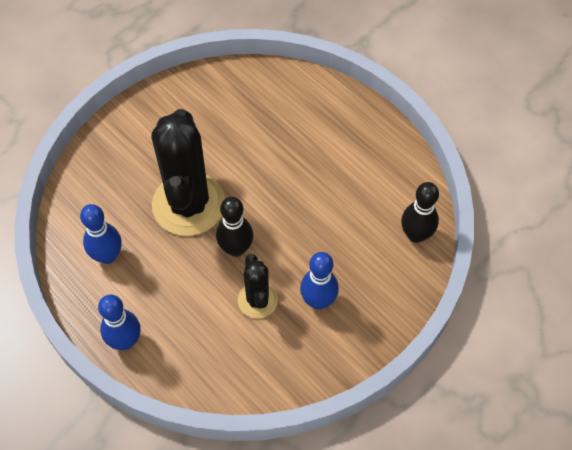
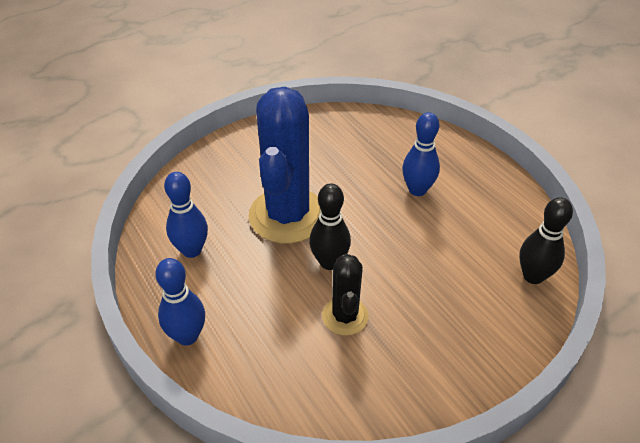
camera: 10 degrees right, 15 degrees down
(189, 204) = (287, 215): black cactus -> blue cactus
(318, 301) = (415, 327): blue bowling pin -> blue bowling pin (417, 190)

